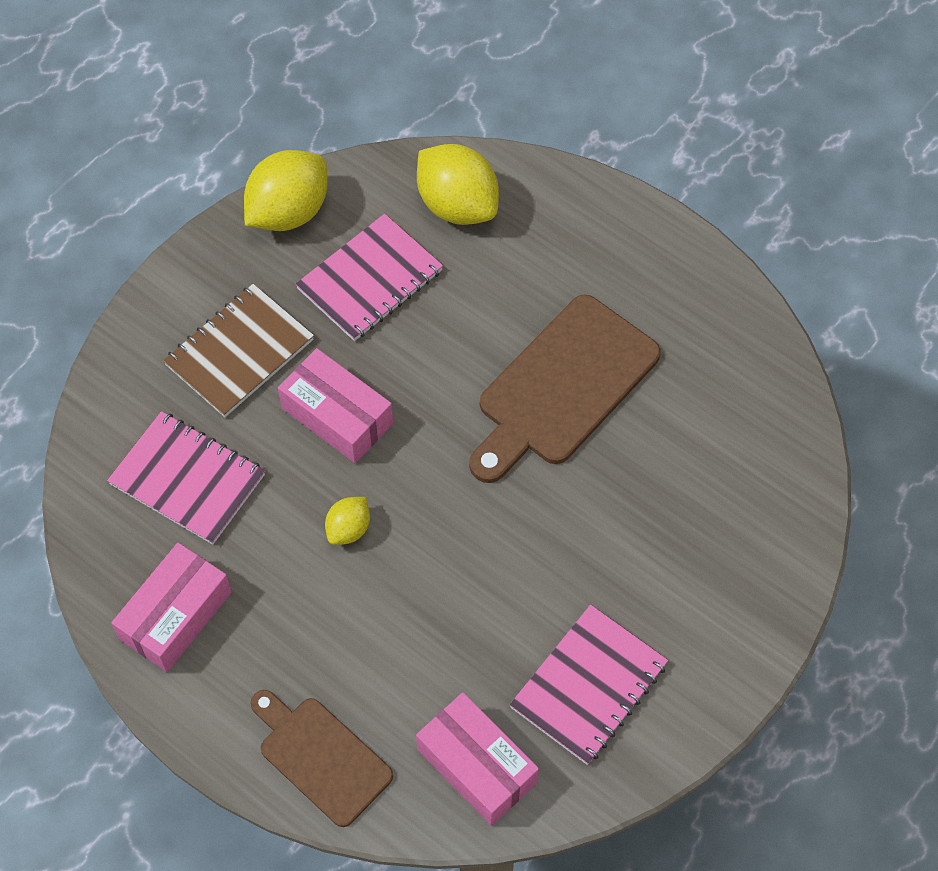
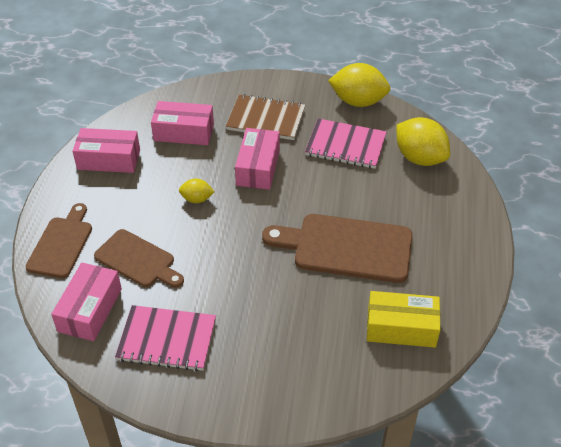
camera: 60 degrees right, 15 degrees down
(187, 480) = (184, 132): pink notebook -> pink box
(420, 662) = (137, 260): none -> brown cutting board
(457, 205) = (419, 158): yellow lemon -> yellow lemon turned 60 degrees counterclockwise
(729, 399) = (401, 328): none -> yellow box

